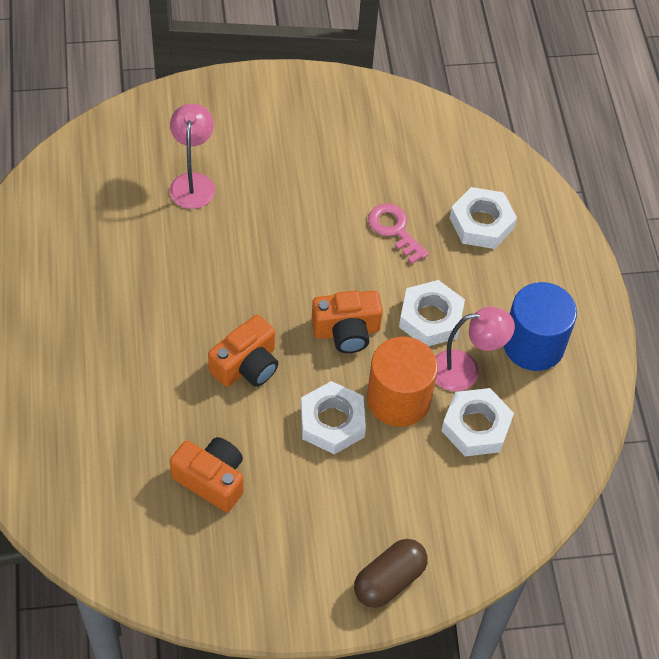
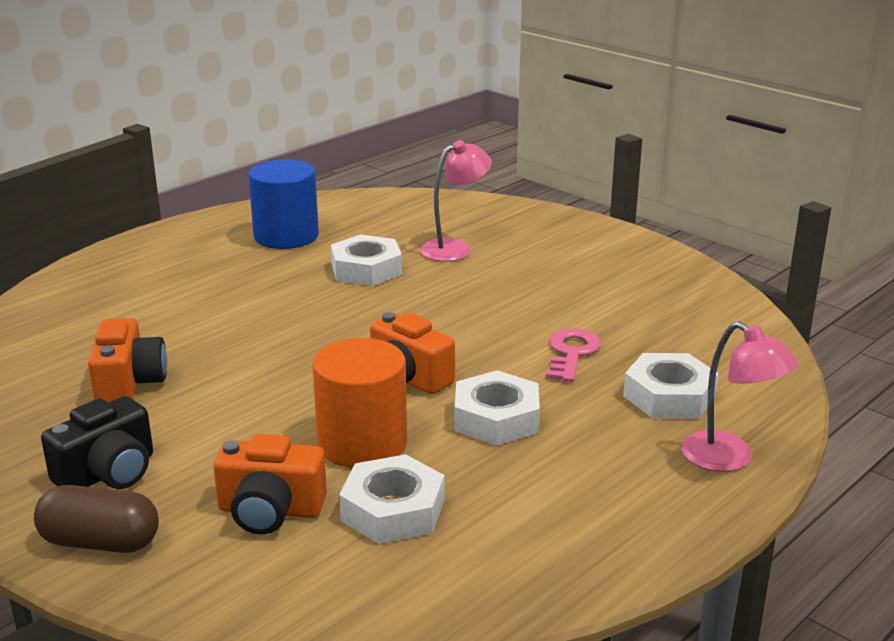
camera: 55 degrees right, 30 degrees down
(247, 365) = (290, 347): orange camera -> orange camera (270, 511)
(317, 543) = (108, 473): none -> black camera
(332, 422) = (280, 417): white nut -> white nut (366, 269)
(465, 370) = (461, 469): pink lamp -> pink lamp (729, 459)
(533, 344) = (567, 500): blue cylinder -> blue cylinder (286, 236)

